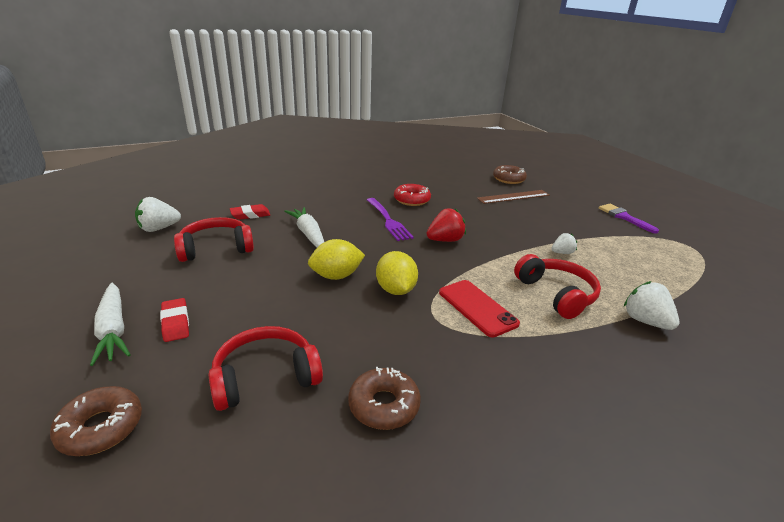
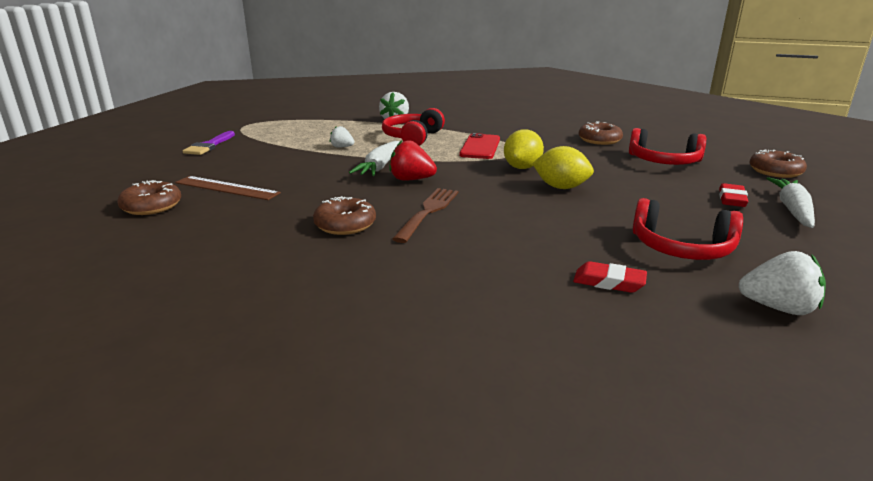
camera: 135 degrees left, 5 degrees down
(308, 234) = (547, 228): white carrot -> white carrot (380, 166)
(388, 220) = (428, 212): purple fork -> brown fork
(412, 200) = (345, 224): red donut -> brown donut

